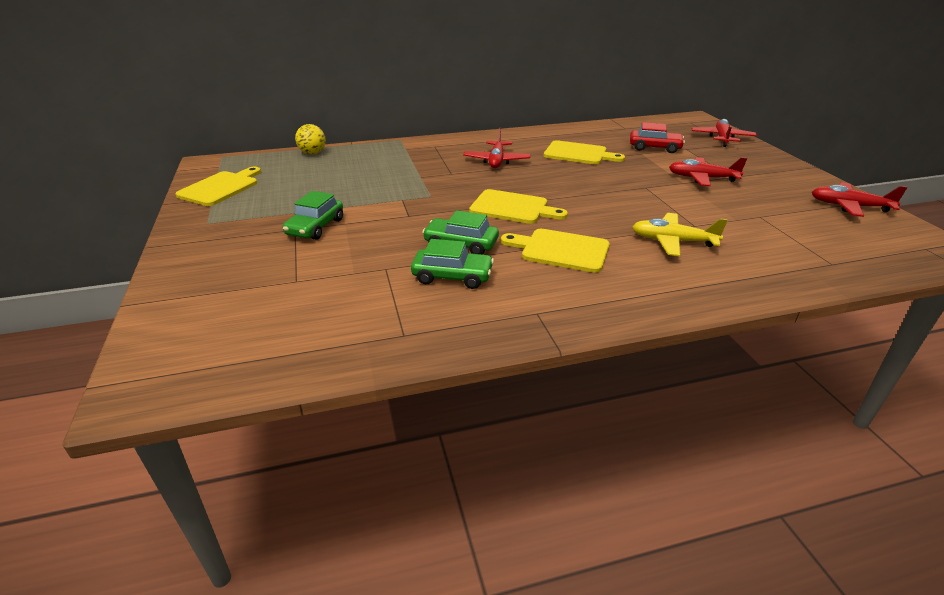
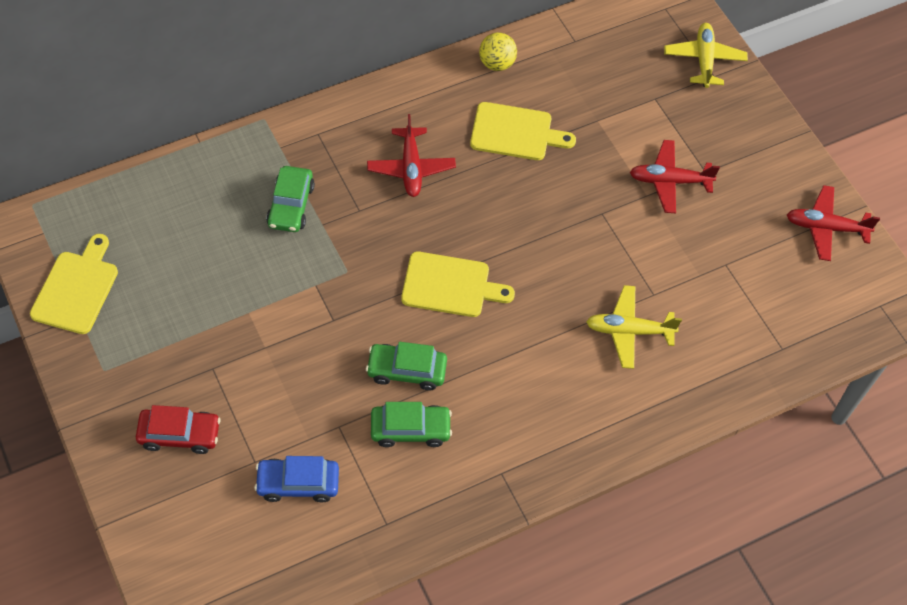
camera: 15 degrees left, 25 degrees up
(312, 153) = (156, 178): yellow ball -> yellow ball (496, 63)
(315, 227) = (234, 361): green car -> green car (291, 205)
(328, 298) = (298, 483): none -> blue car
(561, 250) = (513, 365): yellow cutting board -> none
(654, 148) = (614, 101): red car -> red car (179, 434)
(722, 138) = (704, 60): red plane -> yellow plane

